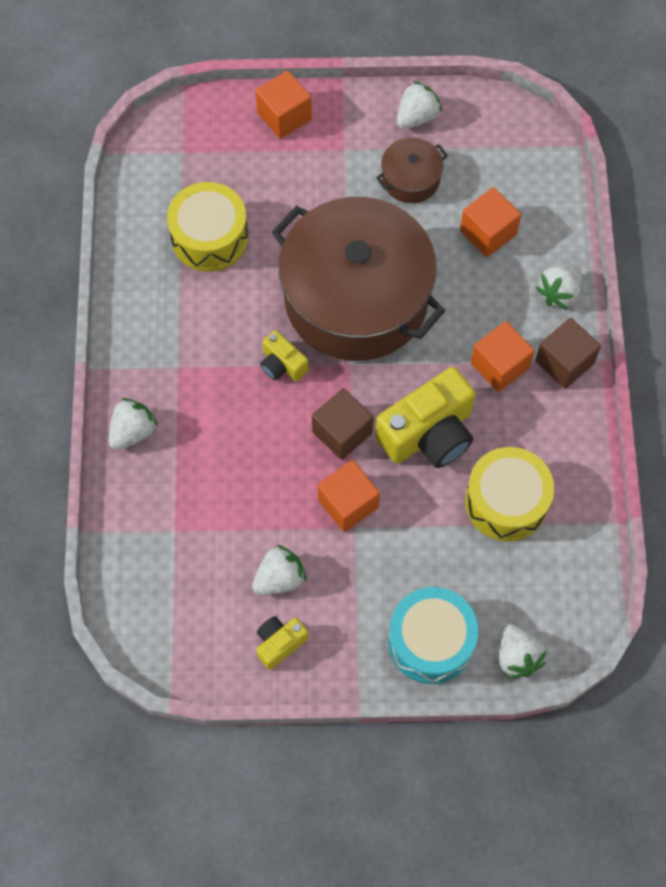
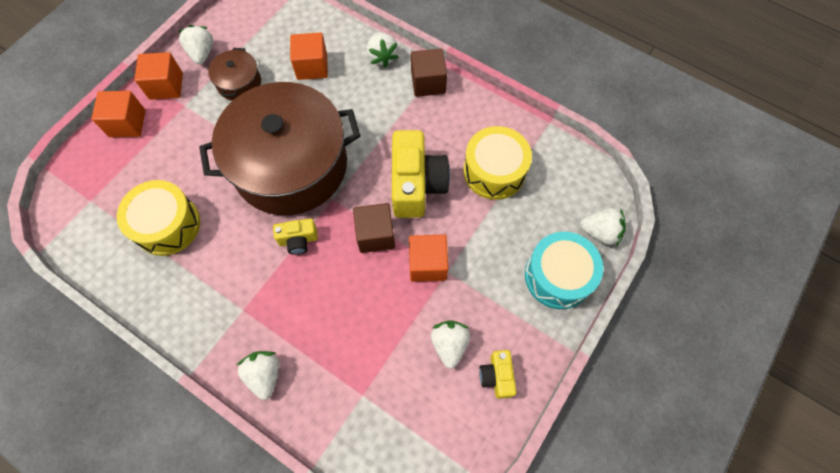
camera: 55 degrees left, 0 degrees up
(499, 365) = (403, 117): orange cube -> orange cube (166, 86)

